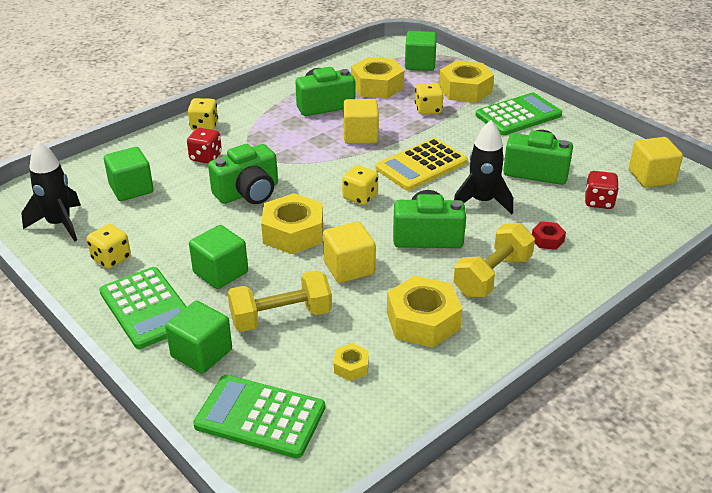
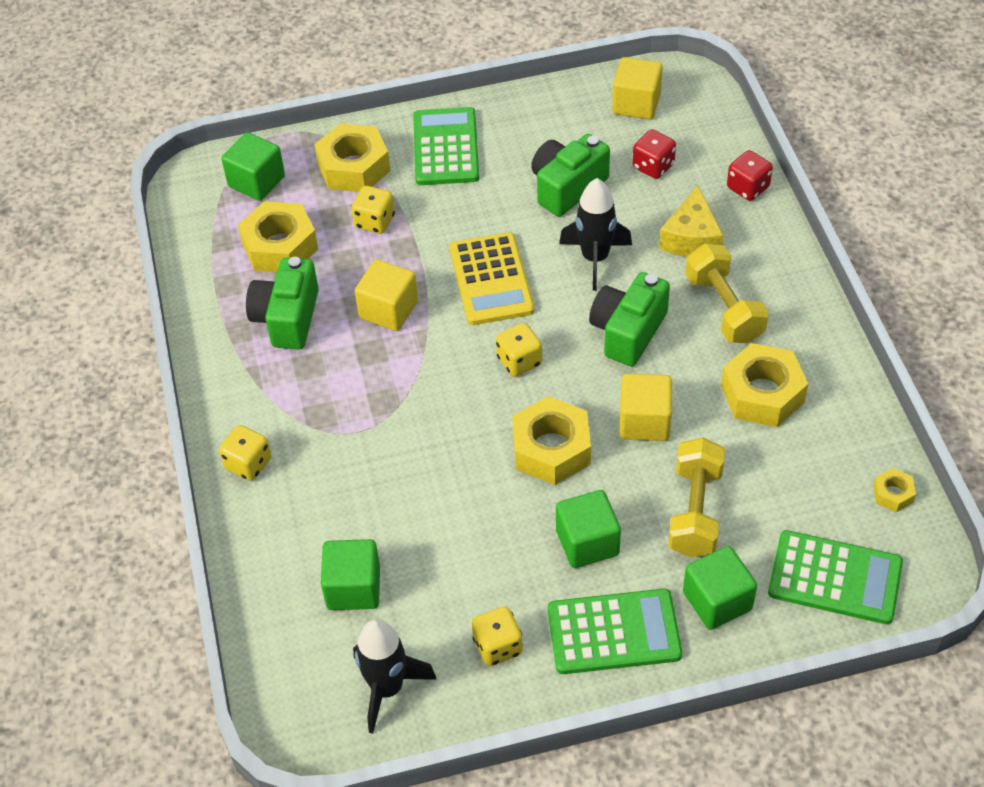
camera: 60 degrees left, 15 degrees up
(205, 157) = (330, 485): red dice -> red dice (748, 188)
(248, 193) = (442, 466): green camera -> none
(260, 417) = (835, 578): green calculator -> green calculator turned 120 degrees counterclockwise
(351, 366) = (800, 478): yellow nut -> yellow nut (893, 494)
(547, 240) = (691, 238): red nut -> yellow cheese

